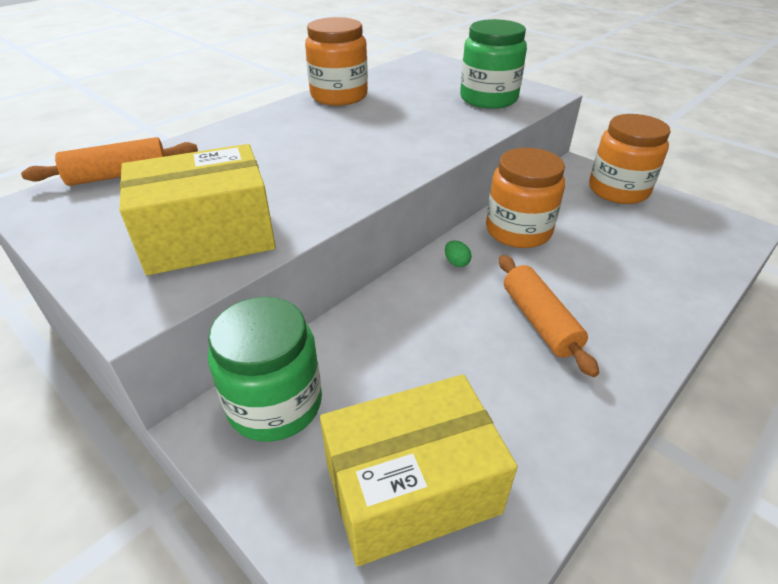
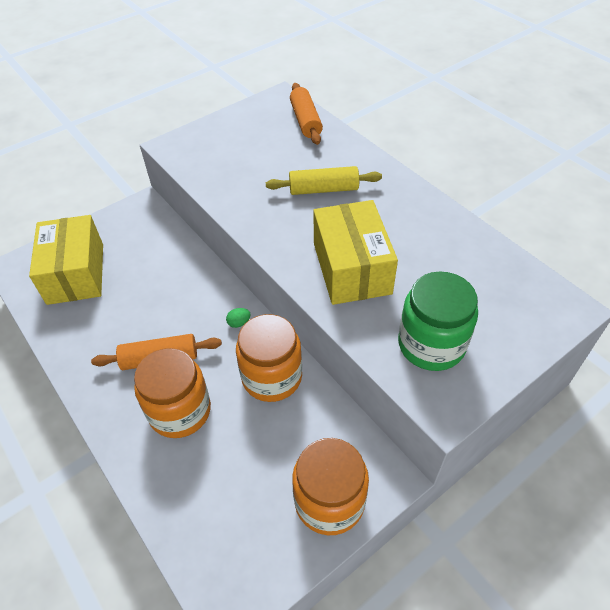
camera: 100 degrees right, 10 degrees up
(208, 237) = (222, 163): yellow box -> yellow box (352, 268)
(275, 404) = (146, 226): green jar -> none
(283, 153) = (323, 189): none -> yellow rolling pin
(339, 96) = (440, 224): orange jar -> orange jar (180, 411)

